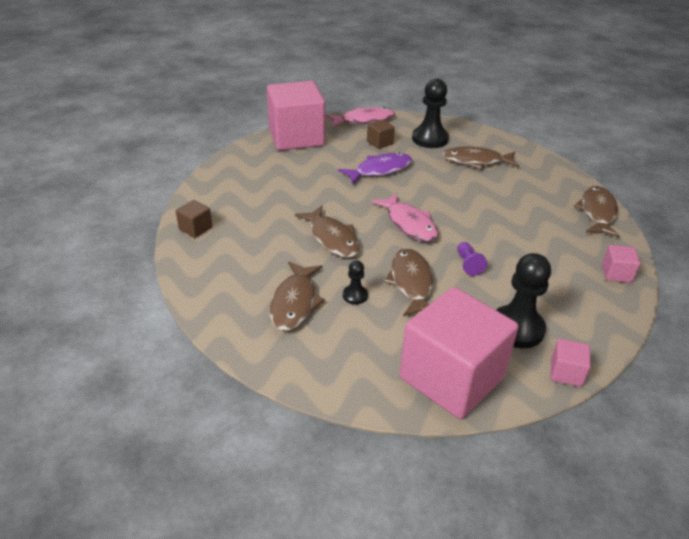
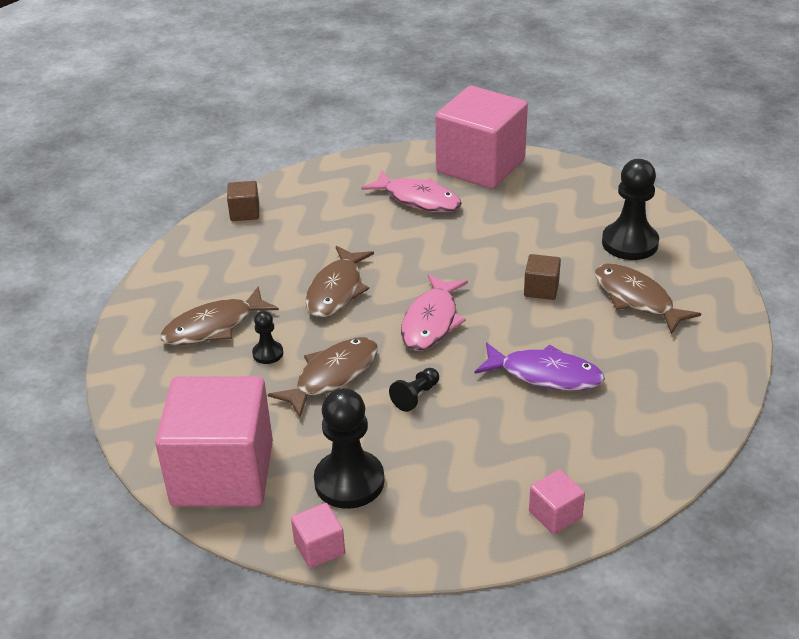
camera: 50 degrees right, 0 degrees up
(364, 120) = (591, 181): pink fish -> pink fish (418, 199)
(379, 143) = (561, 217): brown cube -> brown cube (541, 289)
(380, 170) = (504, 248): purple fish -> purple fish (545, 375)
(468, 264) = (416, 396): purple pawn -> black pawn
(597, 212) = (673, 444): brown fish -> none

